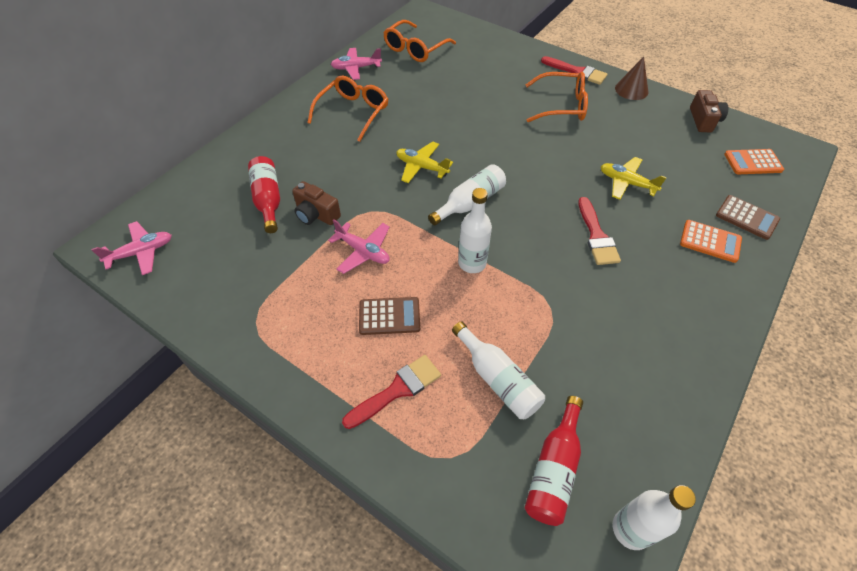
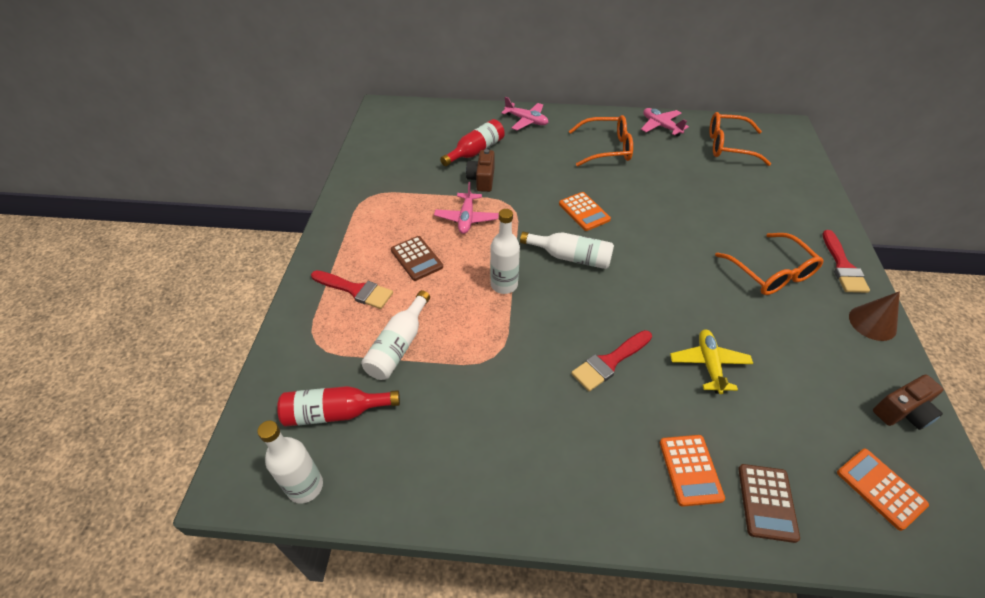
camera: 60 degrees right, 5 degrees down
(141, 252) = (388, 124): pink plane -> pink plane (526, 121)
(421, 167) = (584, 212): yellow plane -> orange calculator

